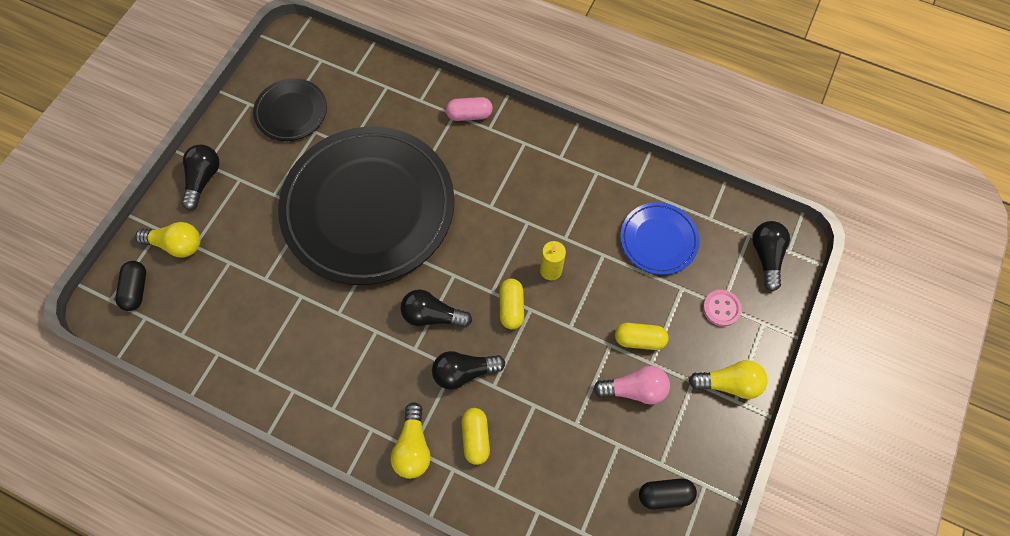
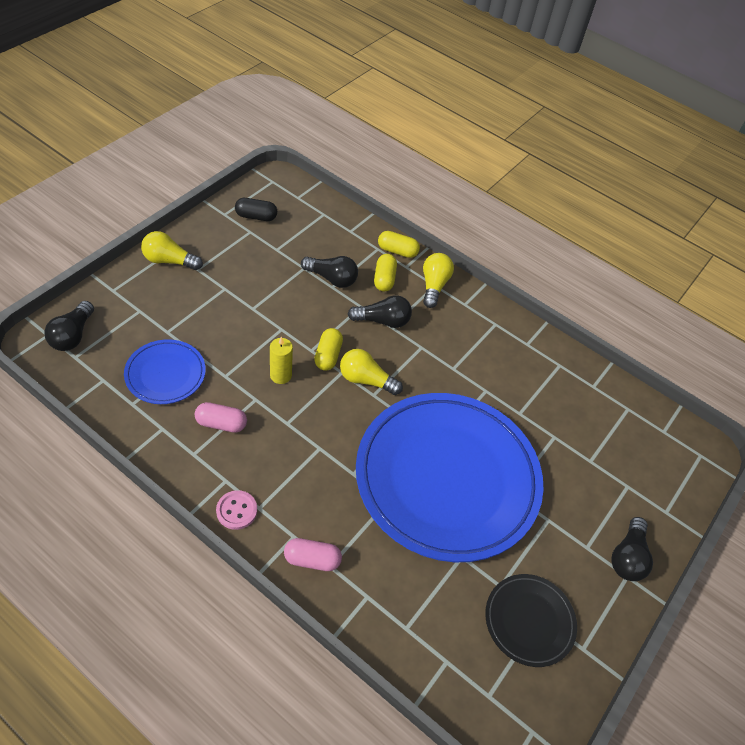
camera: 175 degrees left, 15 degrees down
(136, 289) = (677, 458): black capsule -> none
(177, 244) = (645, 491): yellow light bulb -> yellow light bulb (366, 380)
(369, 208) = (447, 478): black plate -> blue plate
(432, 315) = (400, 367): black light bulb -> black light bulb (331, 278)
(585, 205) = (221, 423): none -> pink capsule
(634, 389) = (247, 276): pink light bulb -> none
(639, 339) = (226, 305): yellow capsule -> yellow capsule (397, 251)
(721, 308) = (142, 308): pink button -> pink button (236, 510)

